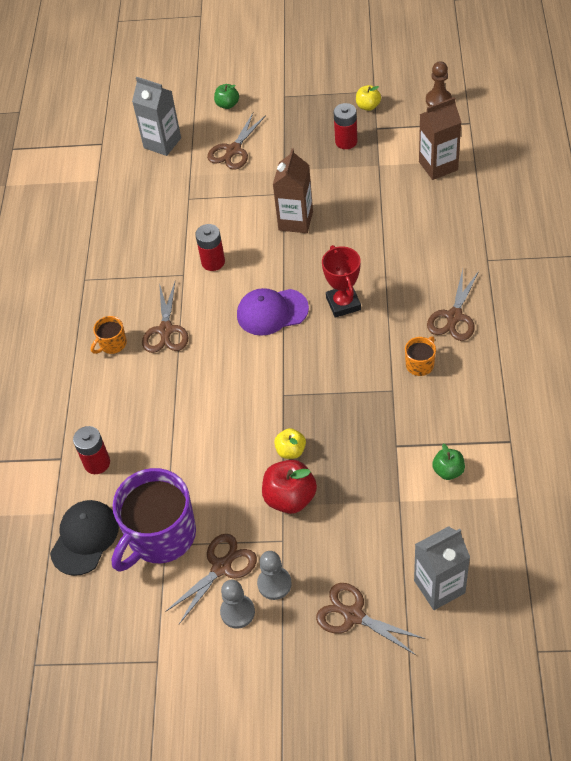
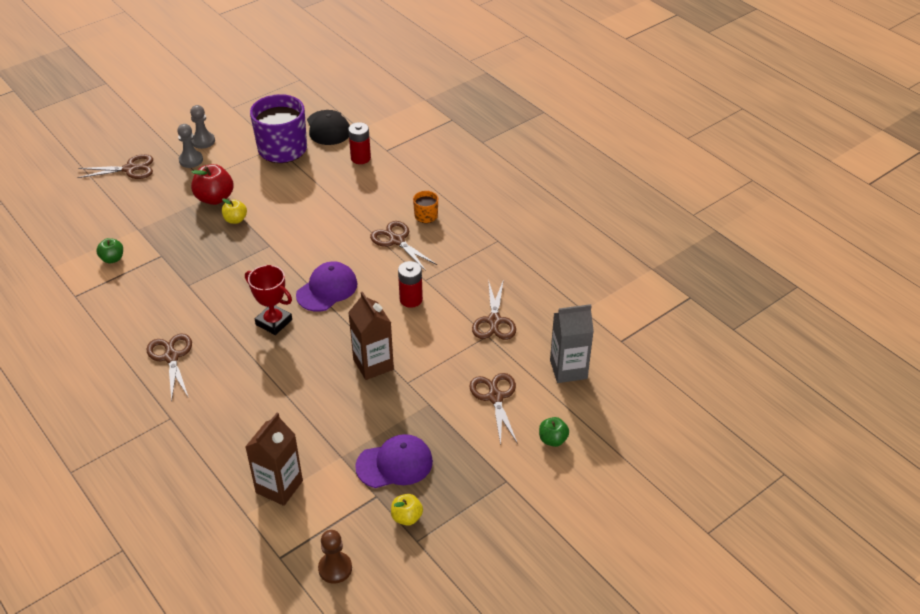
camera: 135 degrees right, 10 degrees down
(221, 567) = (230, 152): brown scissors -> brown scissors (494, 321)
(346, 141) = (394, 464): red battery -> purple cap
(420, 364) = (177, 311): orange mug -> none
(439, 587) = (82, 203): grey carton -> none

